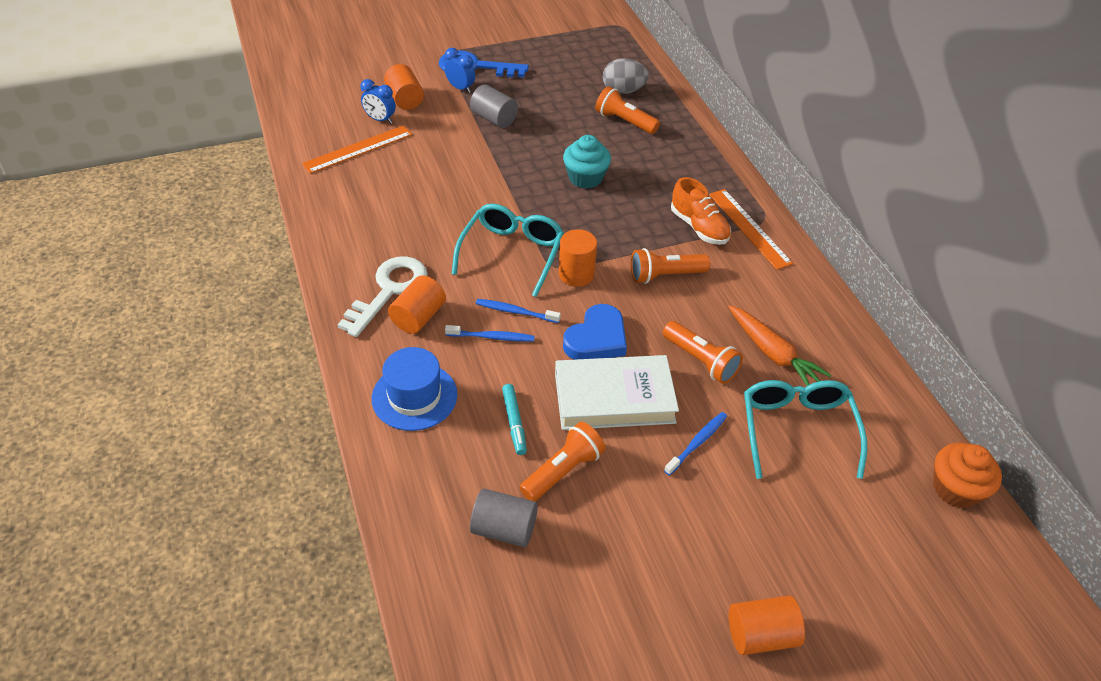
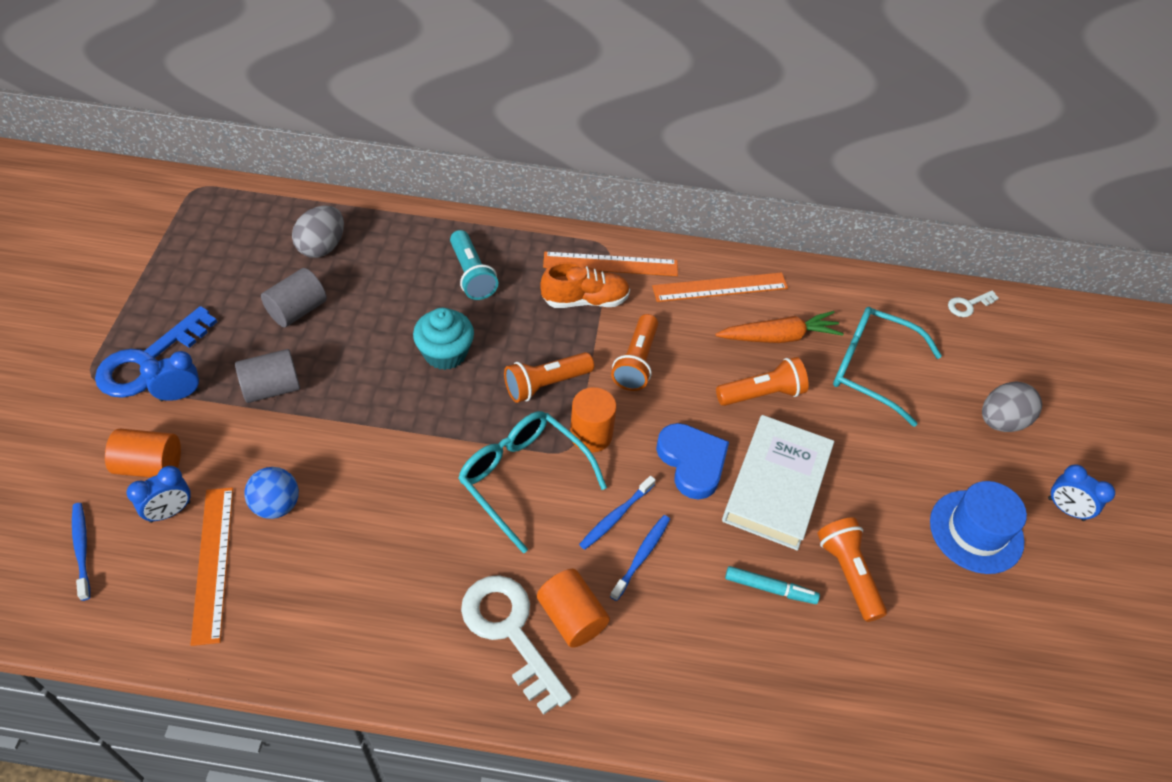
camera: 65 degrees left, 5 degrees up
(412, 156) = (276, 505): none -> blue ball
(414, 396) = (691, 671): blue hat -> blue hat (976, 531)
(504, 529) = (899, 658): grey cylinder -> grey cylinder (297, 310)
(624, 121) = (377, 273): orange flashlight -> orange flashlight (546, 384)
(666, 163) = (471, 275): none -> turquoise flashlight
(697, 443) = (857, 448): blue toothbrush -> blue toothbrush (82, 549)
(761, 635) = (1065, 509): orange cylinder -> blue clock
(791, 299) = (720, 287): none -> orange ruler
(826, 552) = (1001, 421): none -> grey egg
(955, 489) = (968, 305): orange cupcake -> white key

